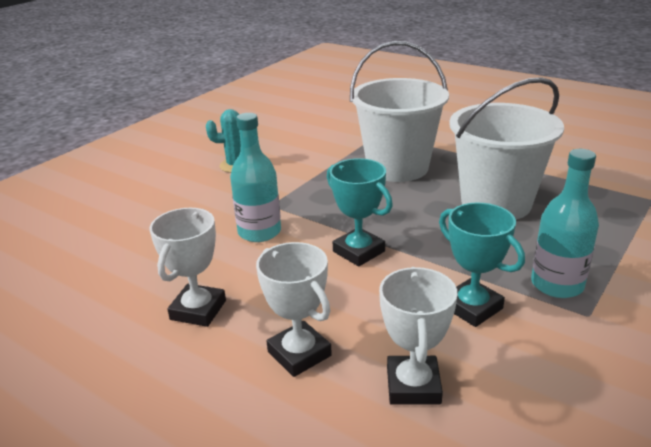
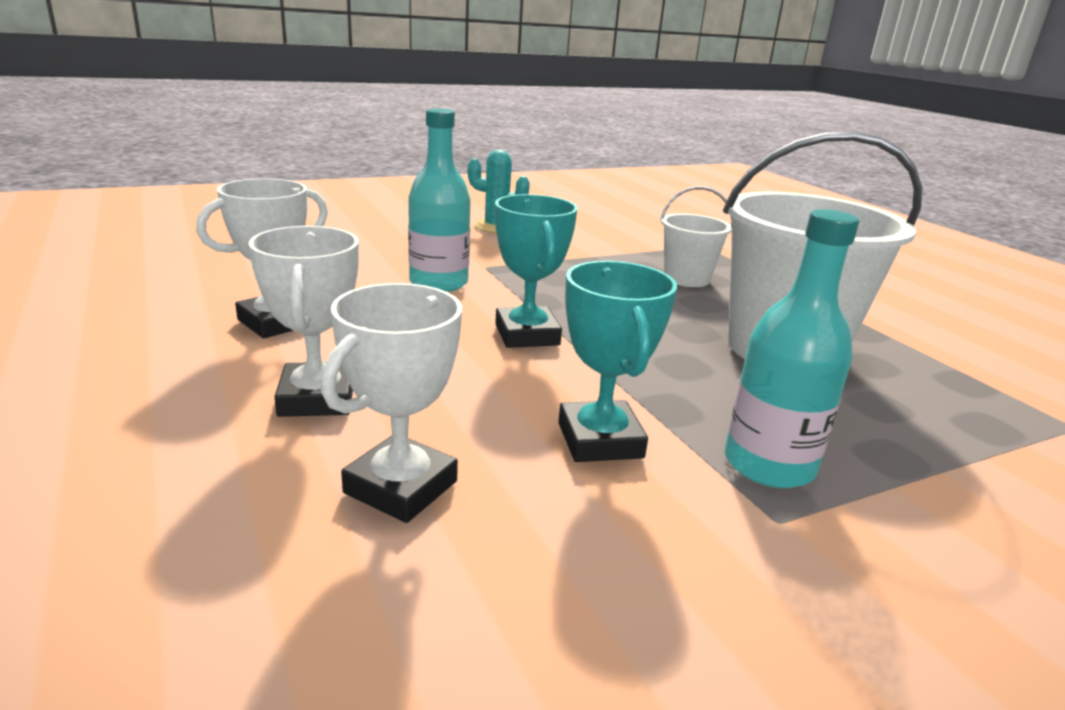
camera: 25 degrees right, 5 degrees down
(397, 167) = (686, 279): white bucket -> white bucket, size x0.51

